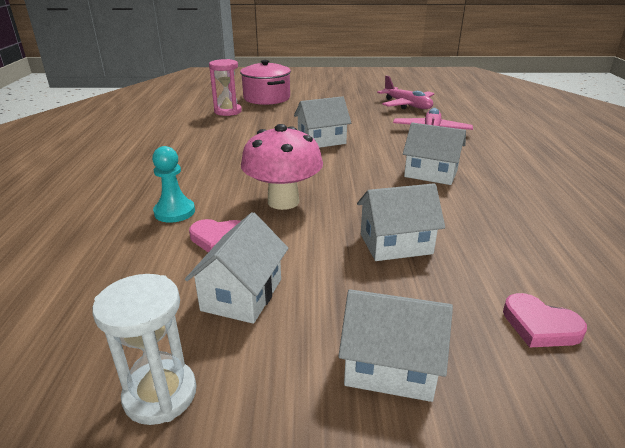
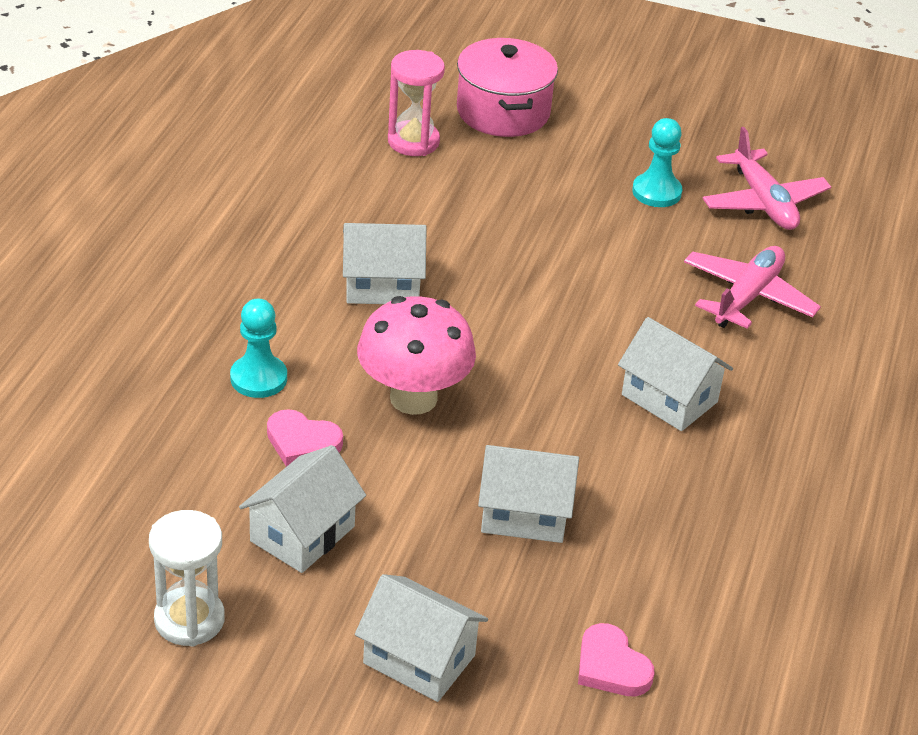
camera: 15 degrees right, 10 degrees up
(321, 140) = (540, 271): white house -> white house (382, 285)
(356, 109) = (656, 192): none -> turquoise pawn

